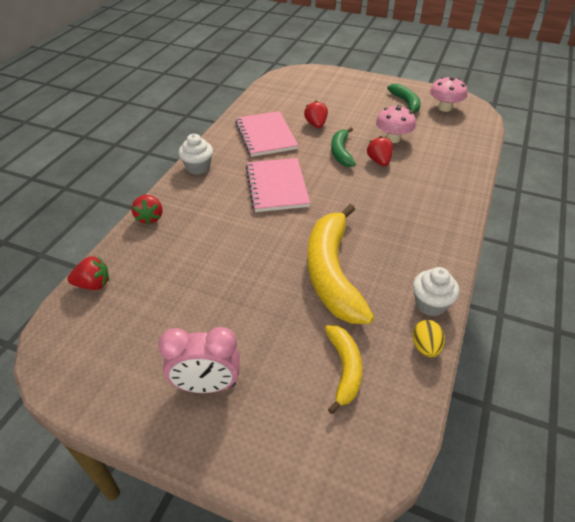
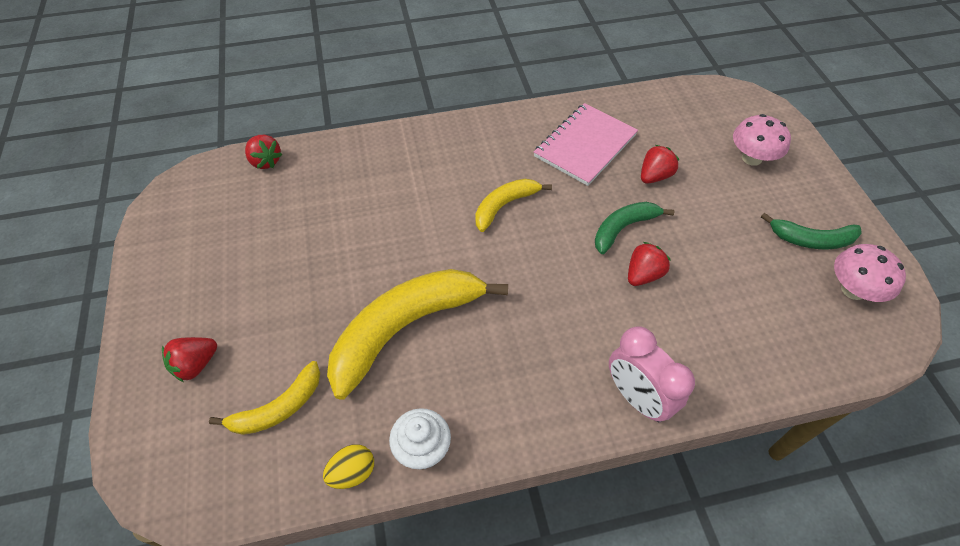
camera: 55 degrees right, 10 degrees up
(150, 218) = (374, 142): red strawberry -> red strawberry (196, 365)
(198, 167) = (477, 128): white cupcake -> none
(207, 385) = (201, 308): pink clock -> pink clock (637, 397)
(277, 186) = (504, 206): pink notebook -> yellow banana
(393, 139) = (708, 265): pink mushroom -> pink mushroom (751, 158)
(406, 103) = (811, 240): green banana -> green banana turned 60 degrees clockwise

